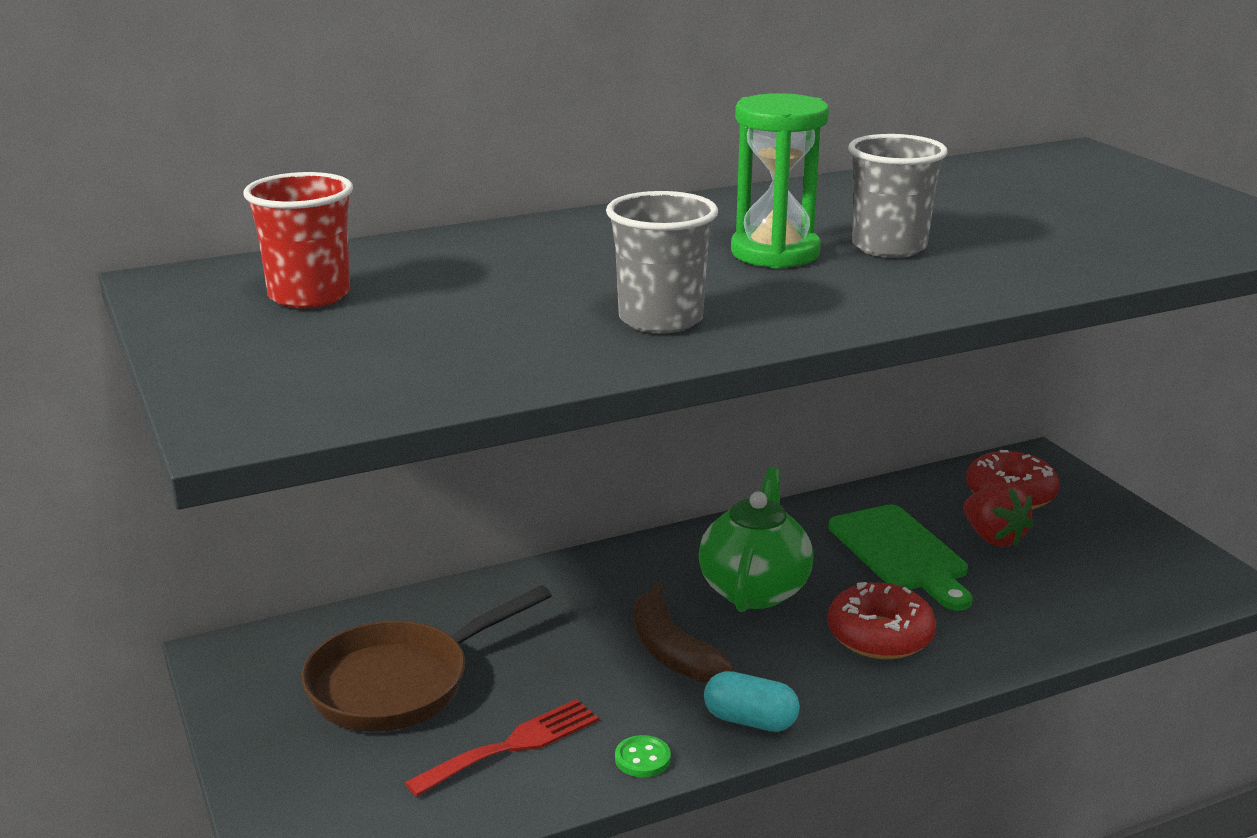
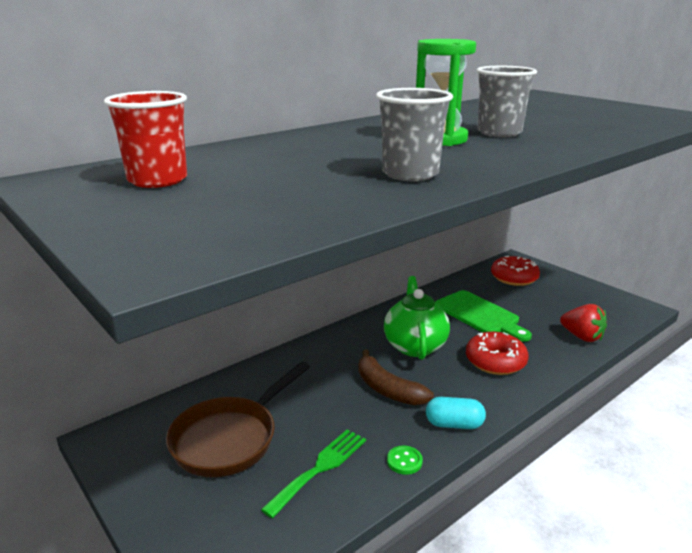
camera: 15 degrees left, 0 degrees up
(512, 746) = (320, 468): red fork -> green fork
(993, 538) = (520, 301): red strawberry -> red strawberry (582, 337)

